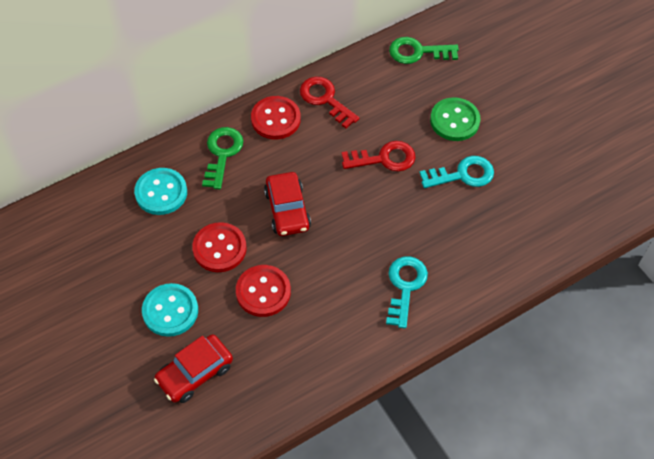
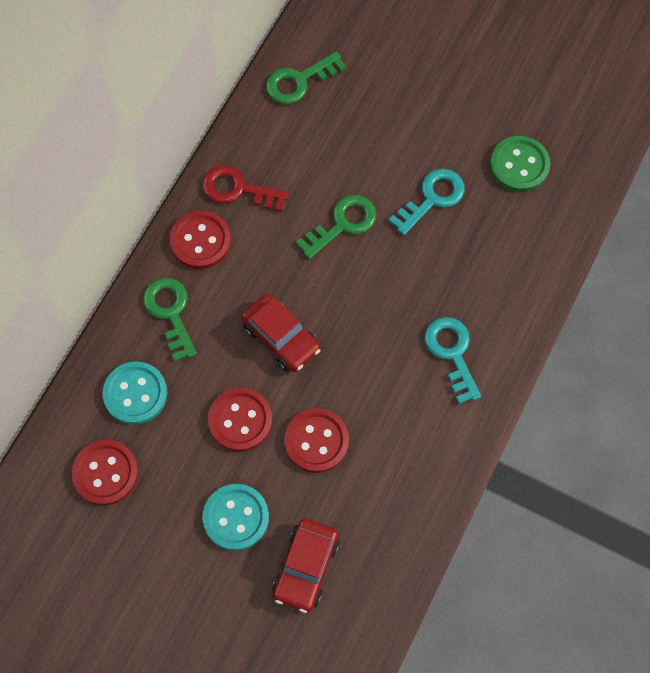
camera: 30 degrees left, 10 degrees up
(104, 232) = (105, 473): none -> red button
(384, 158) = (342, 224): red key -> green key
(454, 120) = (386, 141): green button -> green button (519, 165)

